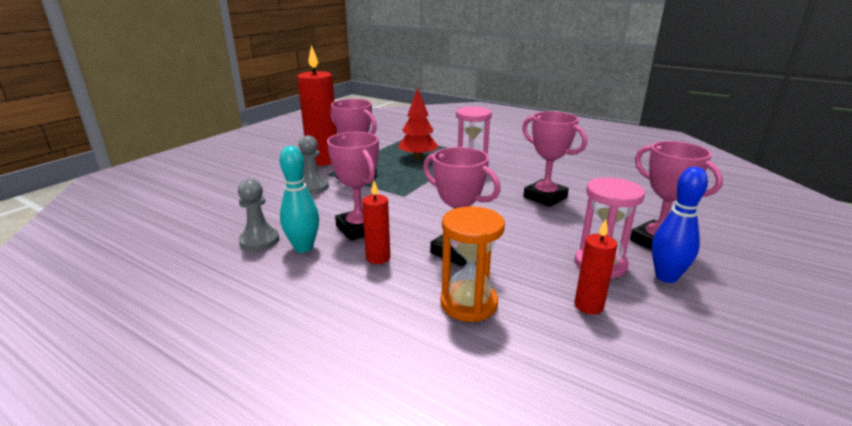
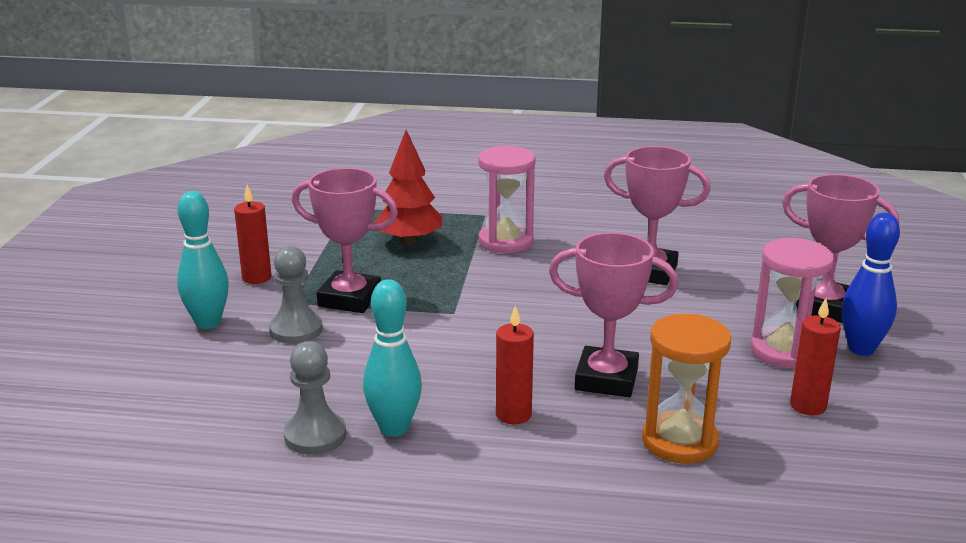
camera: 25 degrees left, 0 degrees up
(277, 175) = (208, 323): none -> turquoise bowling pin
(323, 160) = (257, 277): red candle -> red candle, size x0.51
(359, 228) = (443, 380): pink trophy -> none

